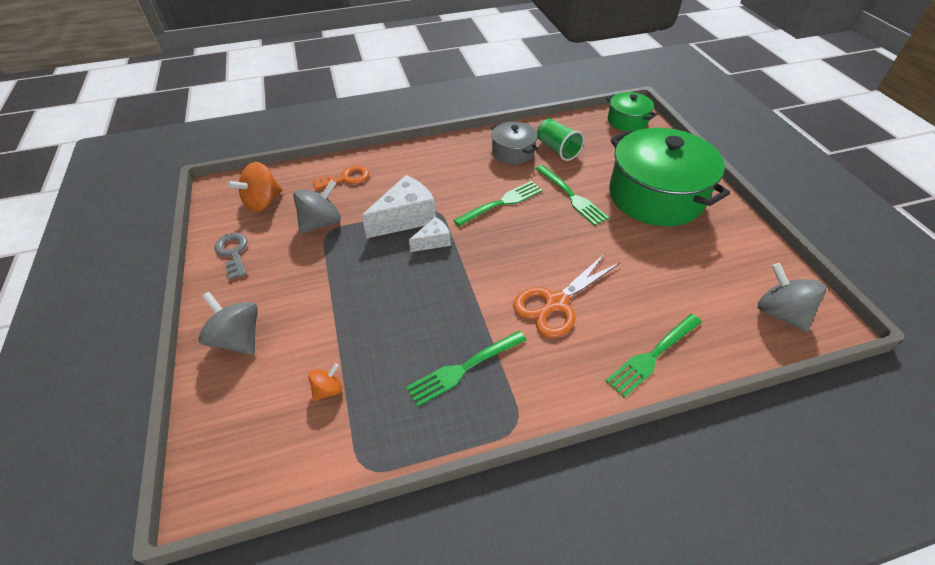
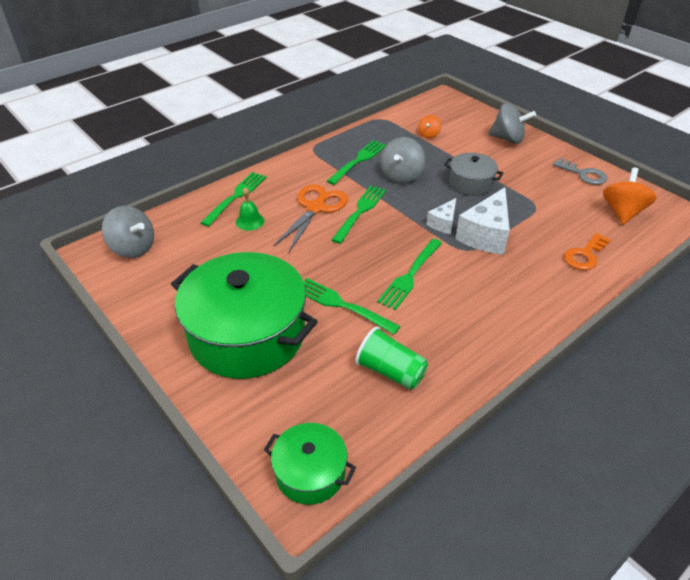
camera: 155 degrees right, 5 degrees down
(321, 223) = (550, 211): grey spinning top -> grey spinning top (401, 176)
(508, 281) = (360, 212): none -> green fork
(513, 152) = (442, 347): grey pot -> grey pot (470, 183)
(639, 309) = (250, 221): none -> green bell

